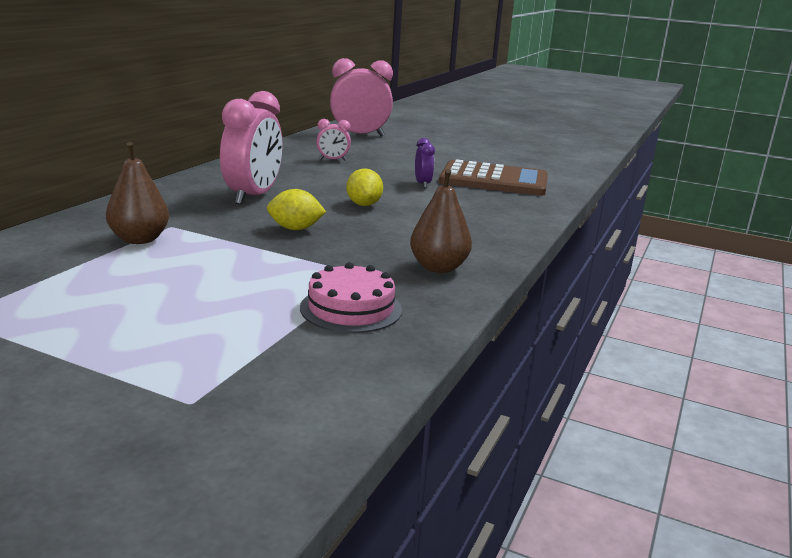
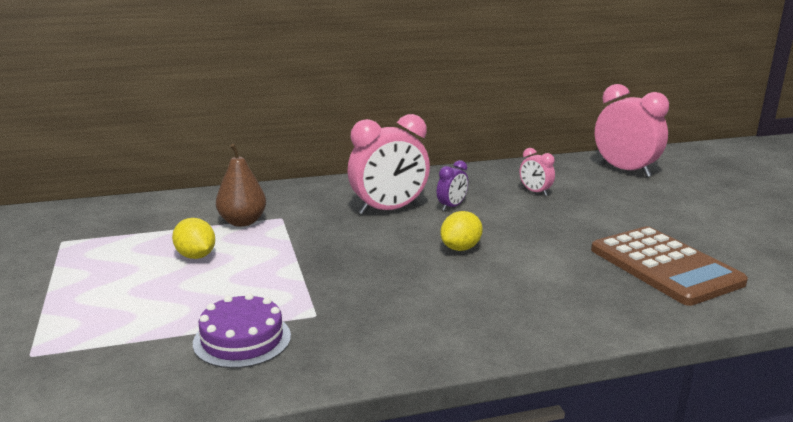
camera: 50 degrees right, 0 degrees up
(295, 229) = (355, 251): yellow lemon -> yellow lemon (195, 256)
(351, 308) = (242, 339): pink cake -> purple cake
(422, 184) = (568, 245): purple clock -> purple clock (451, 206)
(438, 268) = (384, 337): brown pear -> none

